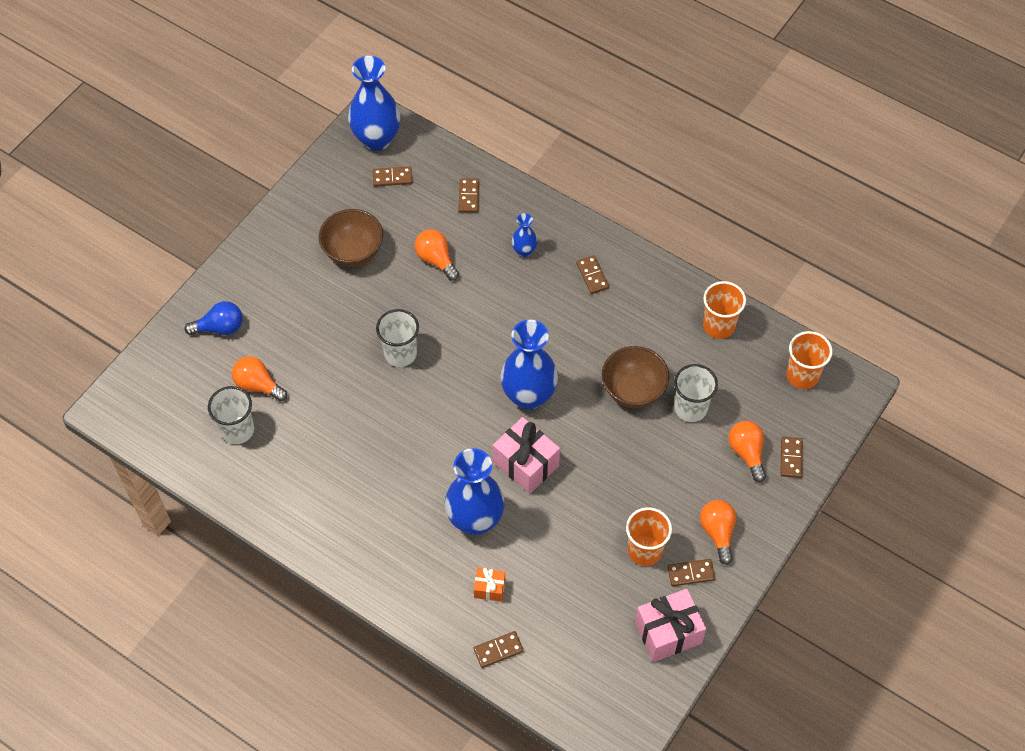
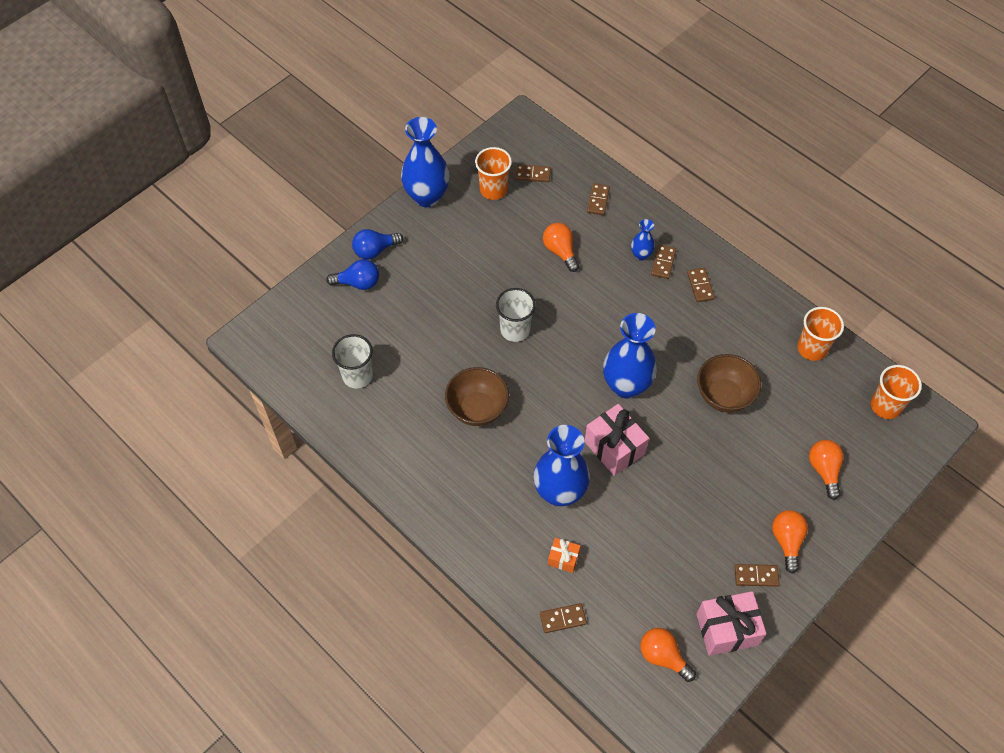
camera: 10 degrees right, 0 degrees up
(232, 288) = (375, 250): none -> blue light bulb
(258, 385) = (382, 338): orange light bulb -> orange light bulb (663, 656)
(353, 252) = (487, 234): brown bowl -> brown bowl (477, 409)
(376, 139) = (524, 140): blue vase -> blue vase (427, 197)
(645, 550) = (715, 546): orange cup -> orange cup (493, 190)
(690, 408) = (776, 420): white cup -> none
(791, 458) = (866, 482): brown domino -> brown domino (663, 263)

